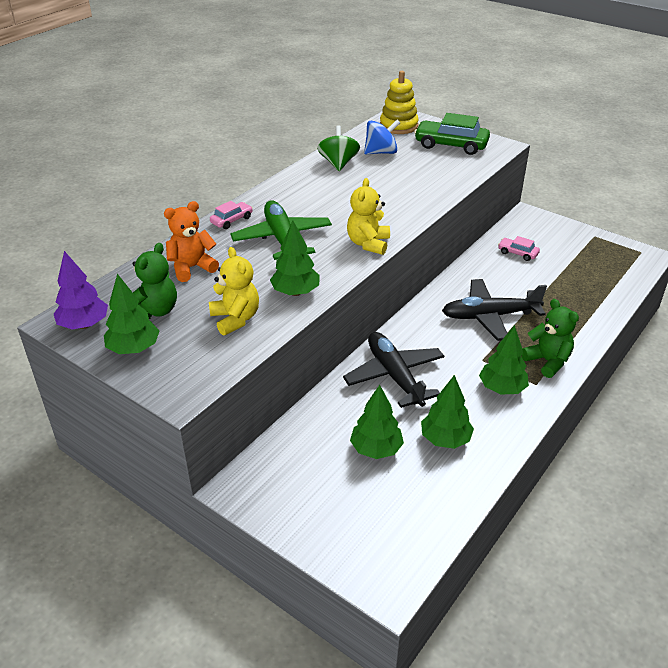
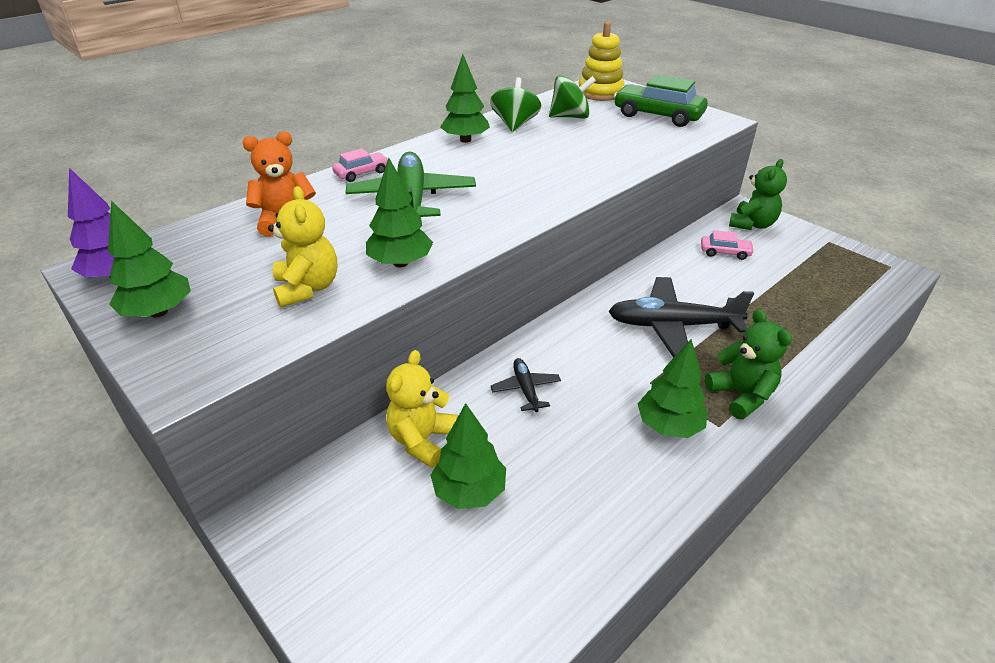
camera: 10 degrees right, 0 degrees up
(155, 311) = (213, 267): green teddy bear -> green teddy bear (752, 224)
(368, 244) = (518, 214): yellow teddy bear -> yellow teddy bear (422, 440)
(381, 152) = (570, 117): blue spinning top -> green spinning top
(394, 375) = (526, 389): black plane -> black plane, size x0.50
(445, 439) = (570, 490): green tree -> green tree (465, 140)
(517, 253) = (725, 252): pink car -> pink car turned 150 degrees clockwise

